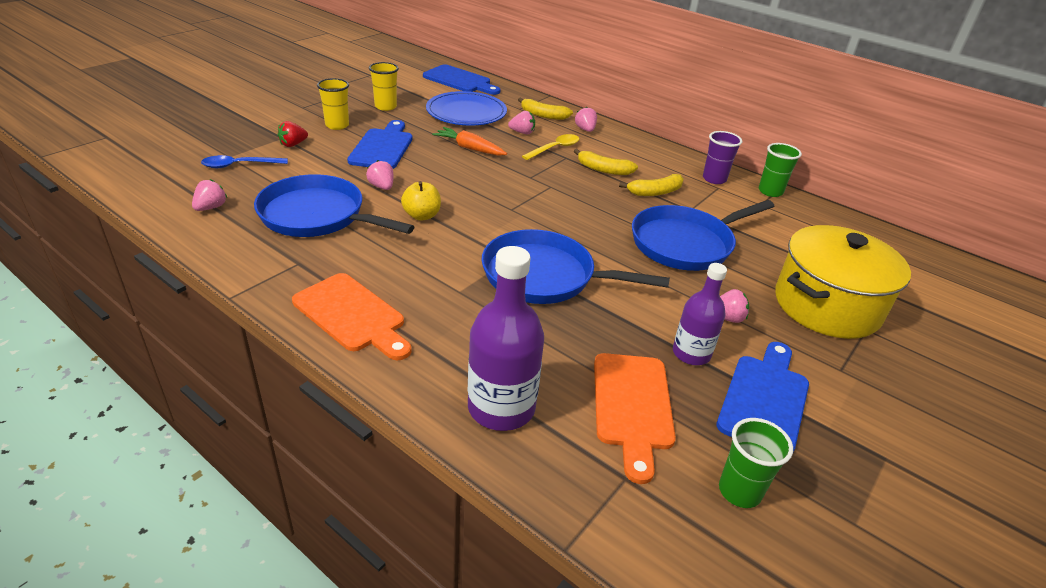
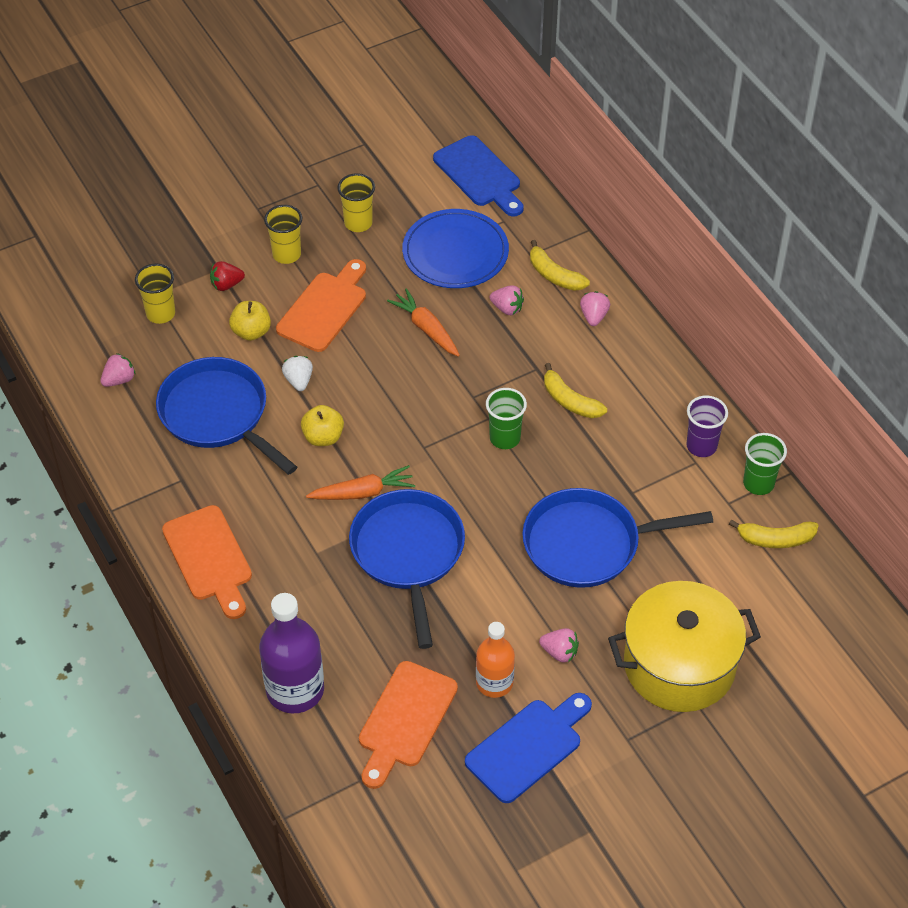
camera: 25 degrees right, 15 degrees up
(239, 165) = (160, 314): blue spoon -> yellow cup
(326, 166) = (251, 332): none -> yellow apple
(382, 147) = (324, 308): blue cutting board -> orange cutting board
(382, 187) = (298, 381): pink strawberry -> white strawberry
(478, 243) = (363, 492): none -> orange carrot
(545, 276) = (408, 553): blue pan -> blue pan turned 45 degrees clockwise
(555, 148) = (531, 348): yellow spoon -> none
(655, 192) = (608, 454): yellow banana -> yellow banana (776, 539)
(691, 353) = (494, 682): purple bottle -> orange bottle
(739, 491) = (443, 817): green cup -> green cup (505, 438)

